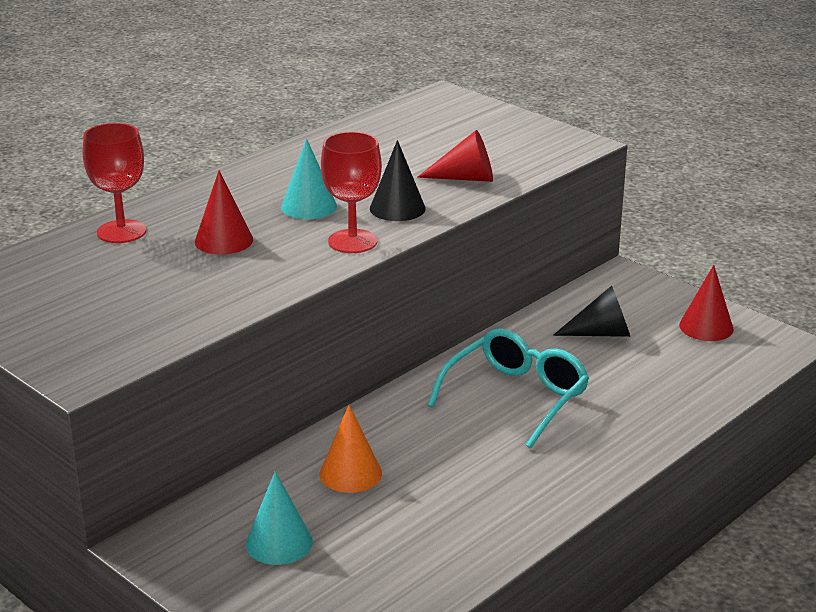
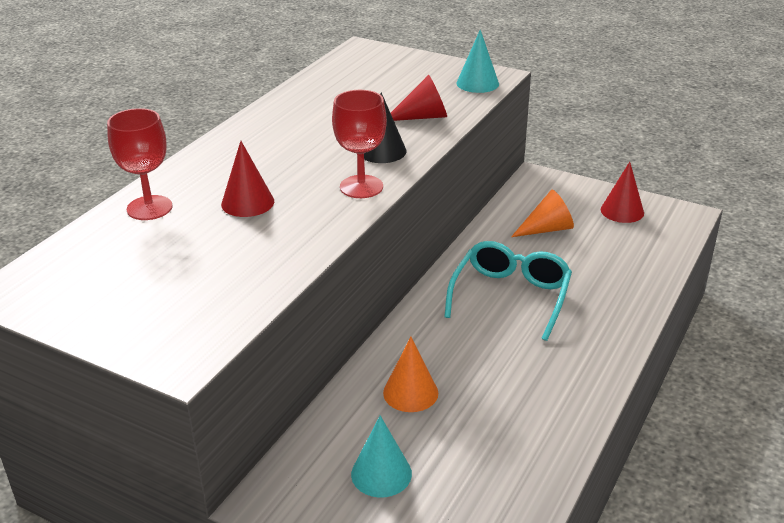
camera: 15 degrees left, 5 degrees up
(309, 206) = (306, 160): turquoise cone -> turquoise cone (477, 83)
(601, 333) = (547, 229): black cone -> orange cone

